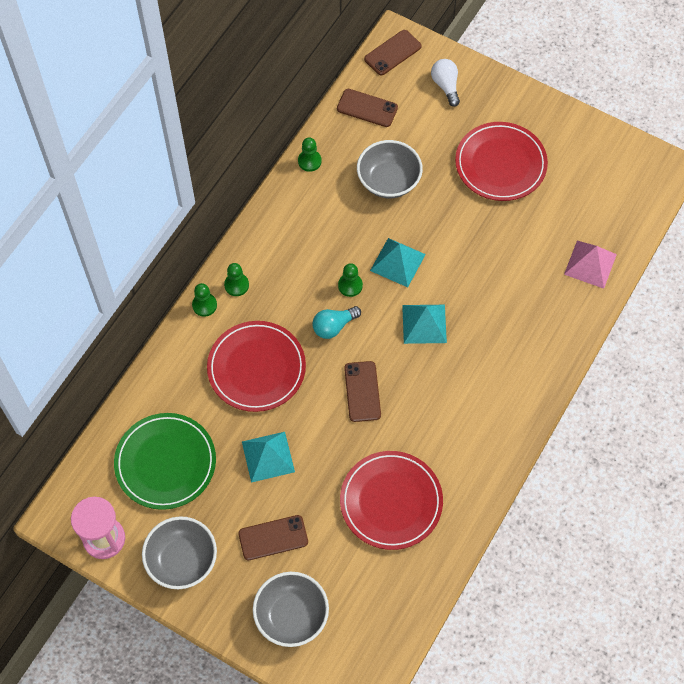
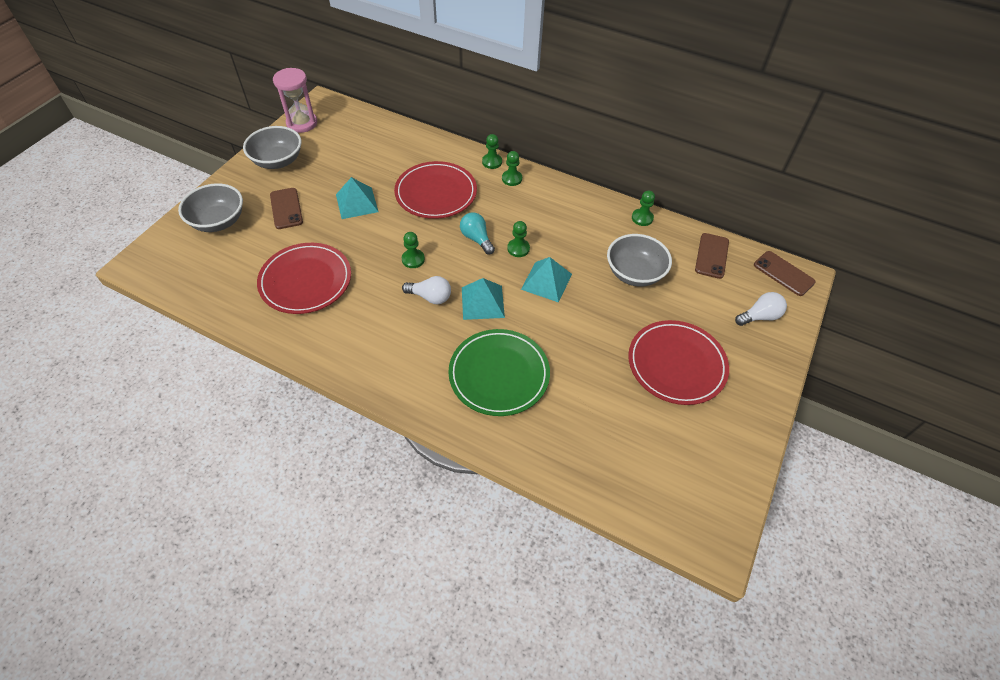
camera: 85 degrees right, 10 degrees down
(165, 463) = (357, 149): green plate -> green plate (499, 374)
(362, 391) = (413, 259): brown phone -> green pawn
(416, 373) = (430, 297): none -> white light bulb
(590, 264) = (566, 450): pink pyramid -> none

